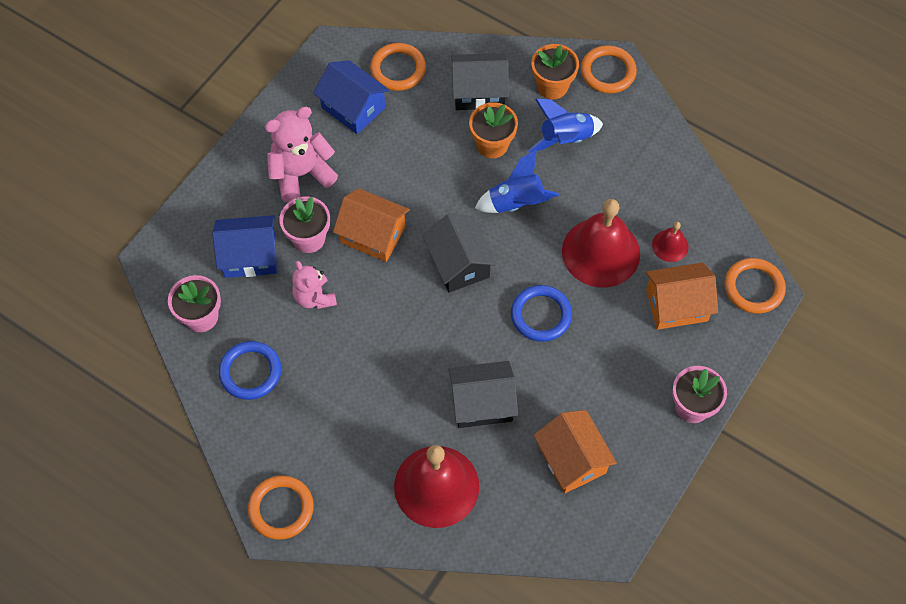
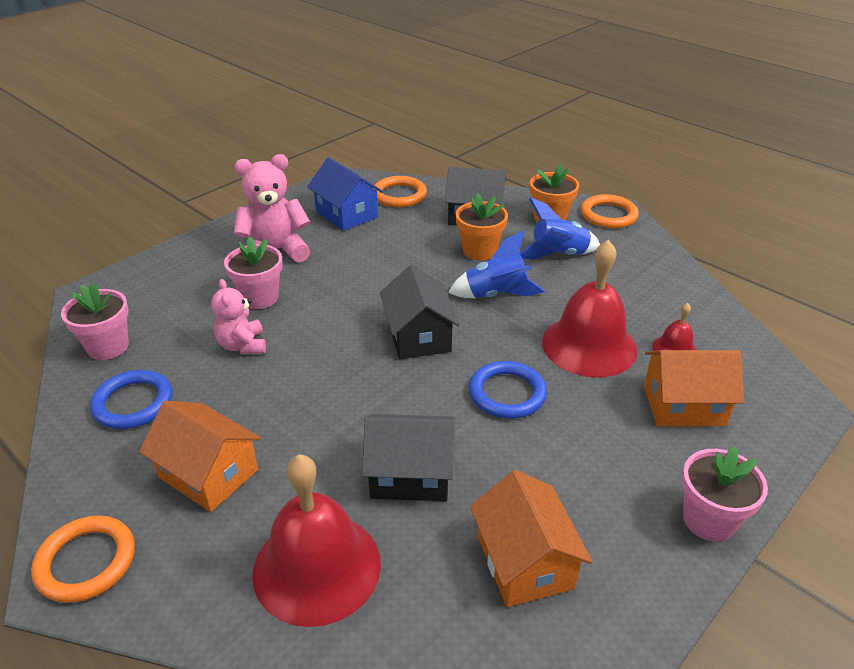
camera: 10 degrees right, 25 degrees down
(250, 256) = (190, 304): blue house -> none
(373, 235) = (330, 302): orange house -> orange house (209, 473)
(753, 287) = (786, 400): orange ring -> none

